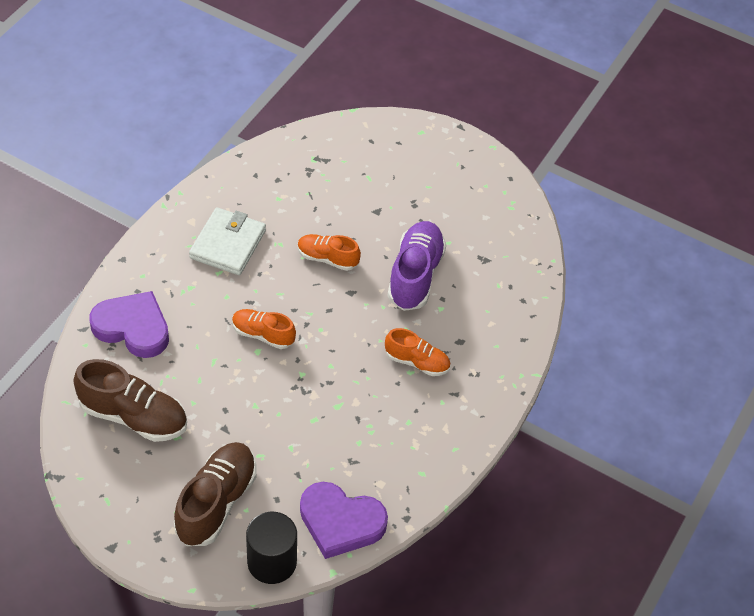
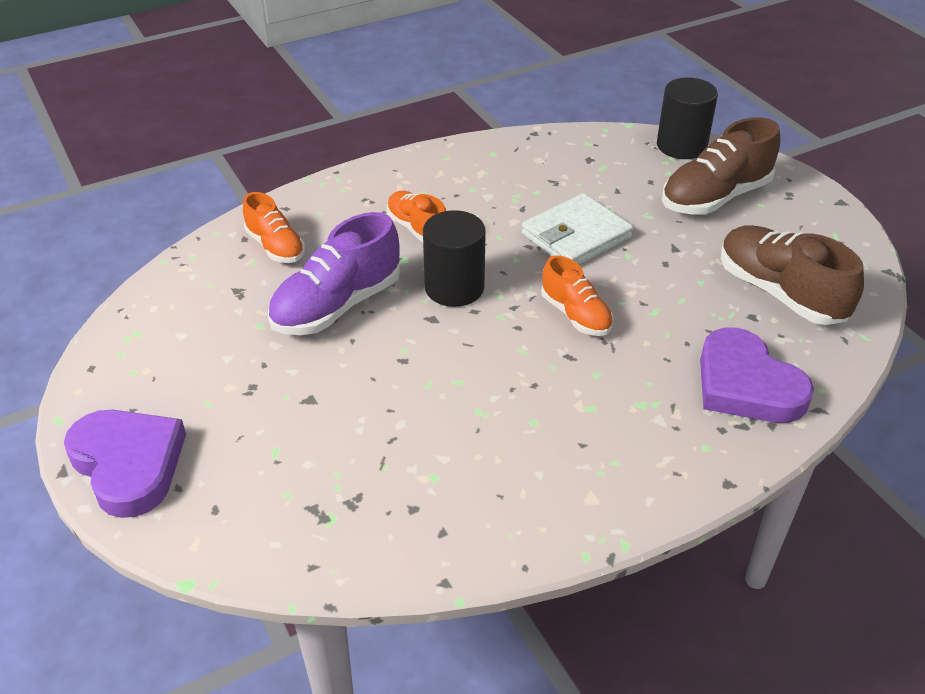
camera: 145 degrees left, 10 degrees down
(228, 244) = (555, 440): white wallet -> white wallet (576, 236)
(327, 258) = (429, 366): orange shoe -> orange shoe (275, 247)
(340, 522) = (598, 148): purple heart -> purple heart (128, 464)
(354, 322) = (454, 288): none -> black cylinder

